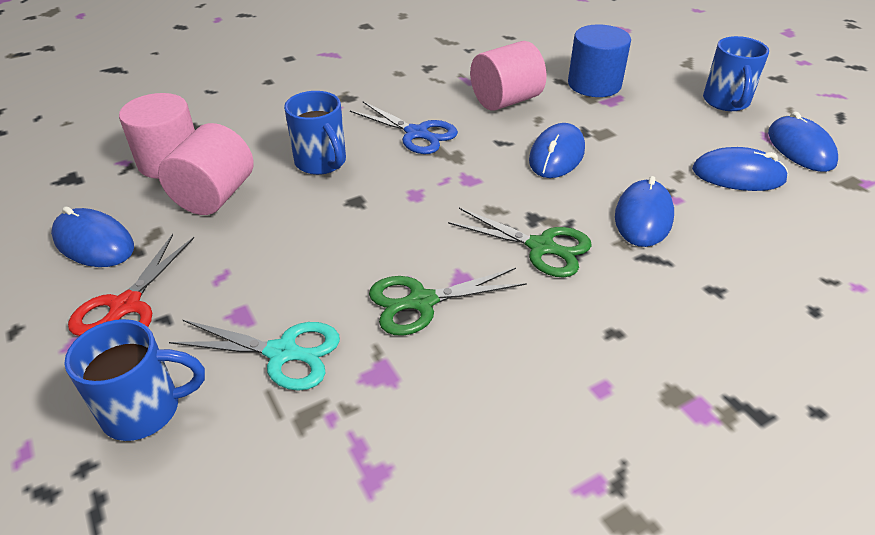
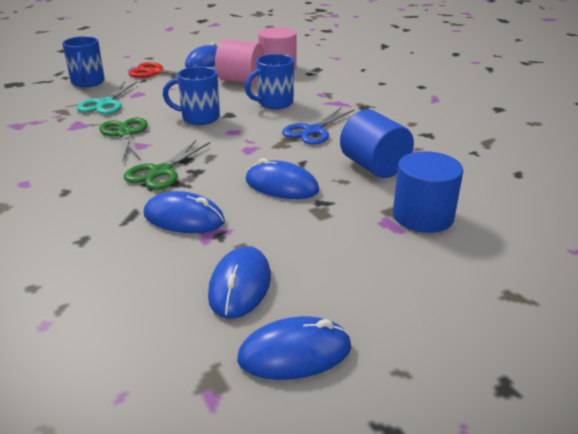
camera: 90 degrees right, 10 degrees down
(505, 101) = (374, 167): pink cylinder -> blue cylinder
(726, 102) = (406, 310): blue mug -> blue mug (199, 118)

